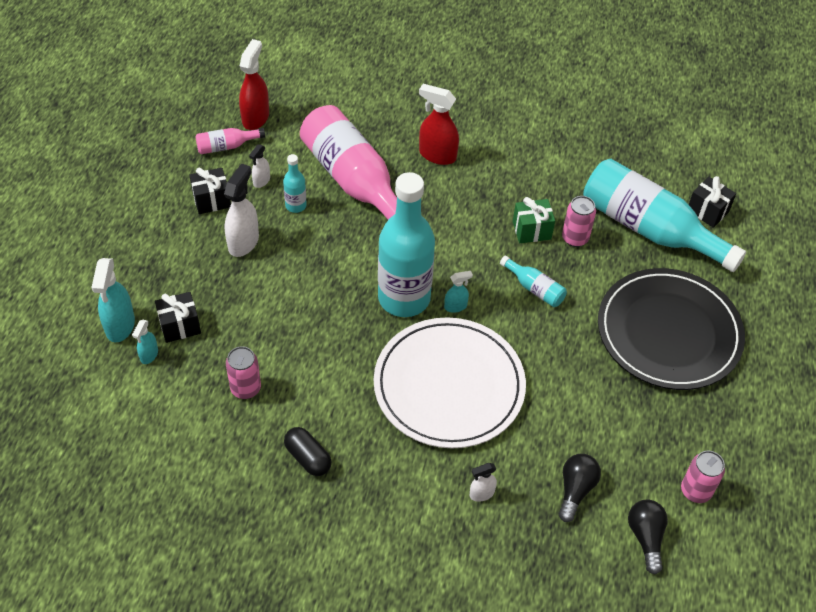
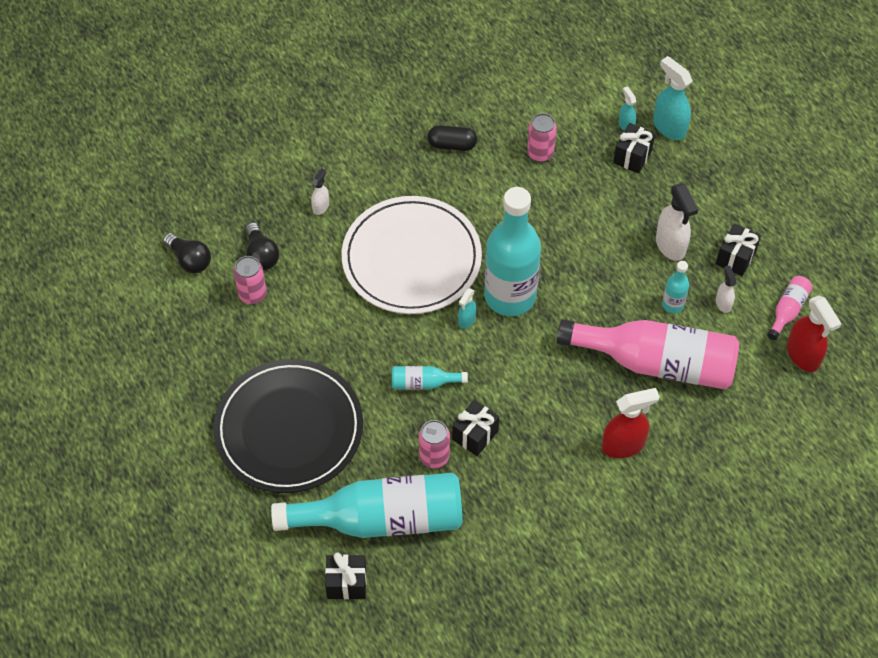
camera: 140 degrees right, 5 degrees up
(531, 230) = (475, 435): green gift -> black gift
(695, 491) = (178, 316): pink can -> pink can (252, 295)

